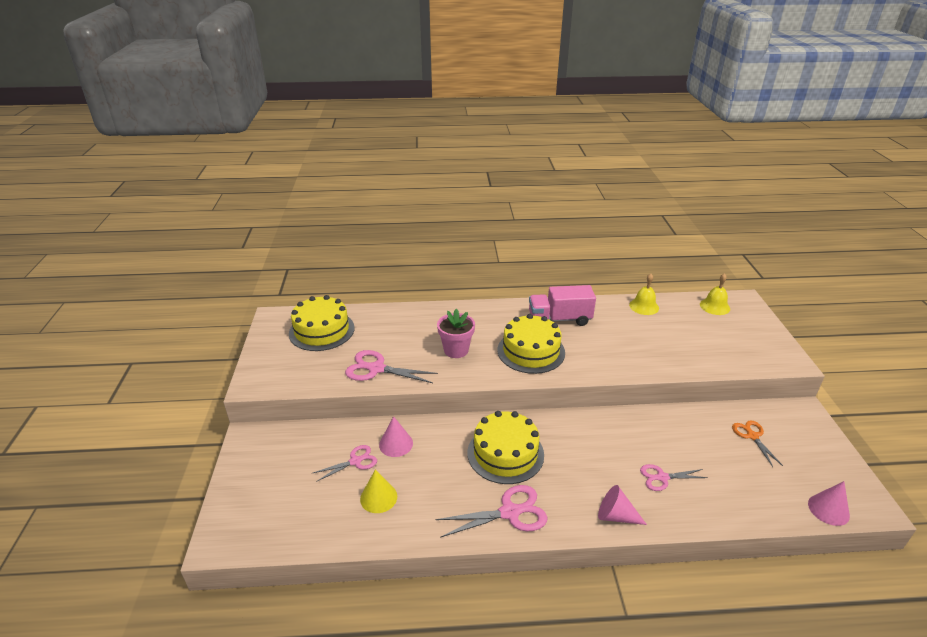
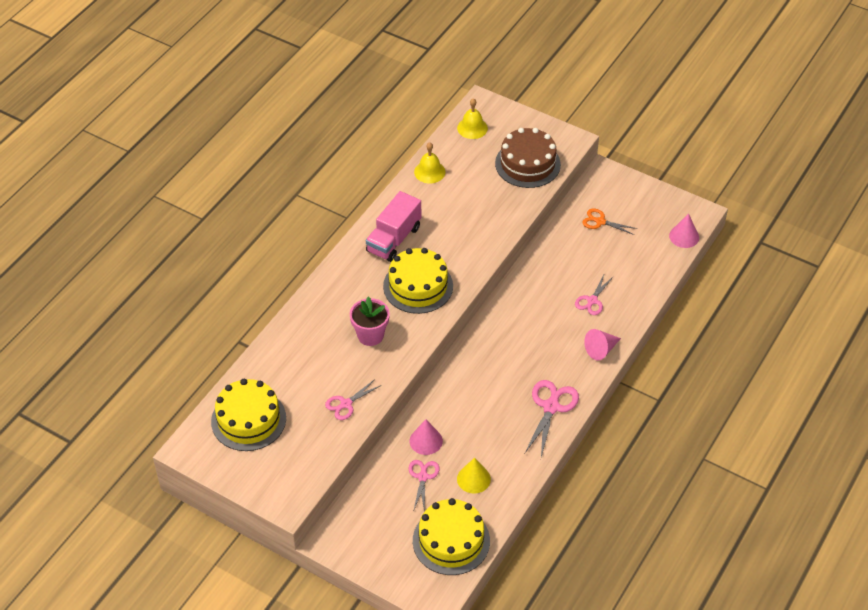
camera: 55 degrees left, 15 degrees up
(376, 369) = (346, 404): pink scissors -> pink scissors, size x0.63
(505, 453) = (495, 376): yellow cake -> yellow cake (451, 541)
(729, 349) = (527, 164): none -> brown cake

